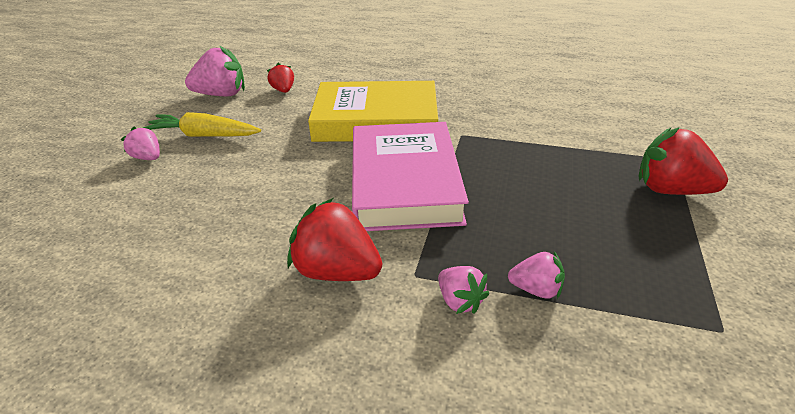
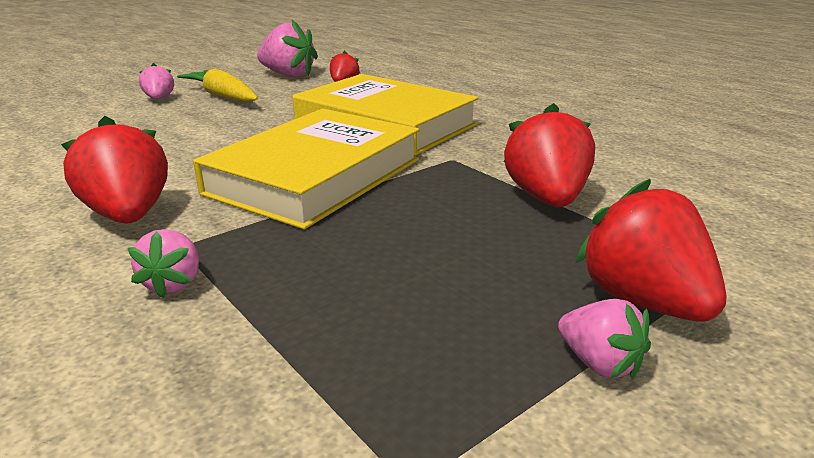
camera: 35 degrees right, 10 degrees down
(404, 182) = (315, 176): pink book -> yellow book
(536, 289) = (262, 312): pink strawberry -> pink strawberry (599, 363)
(550, 144) = (546, 198): none -> red strawberry

